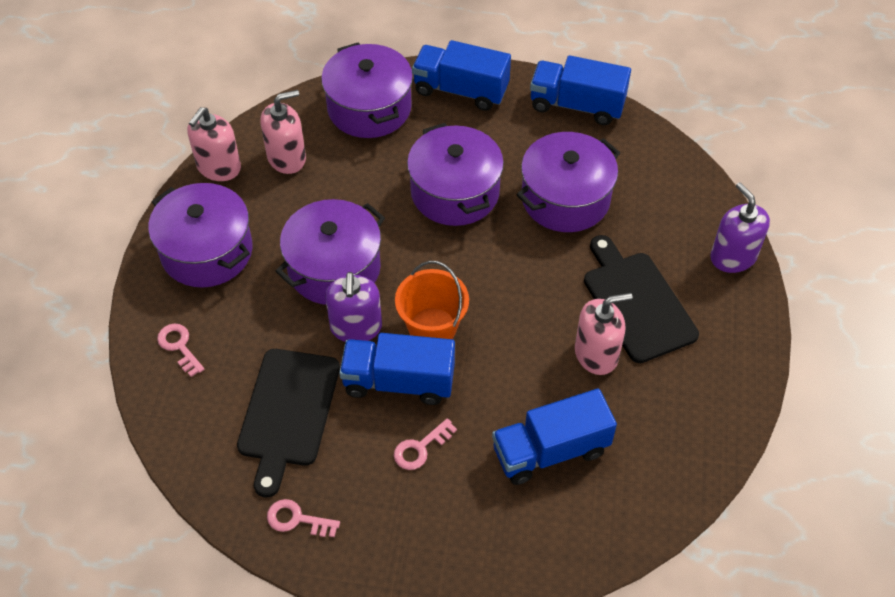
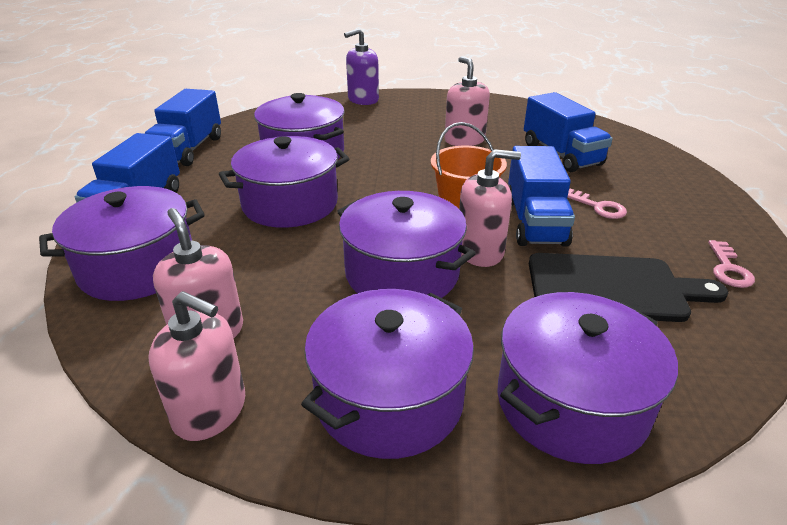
camera: 95 degrees left, 20 degrees down
(179, 347) = (571, 402): pink key -> purple pot
(356, 327) = (480, 251): purple soap dispenser -> pink soap dispenser
(636, 302) = (411, 127): black cutting board -> none

